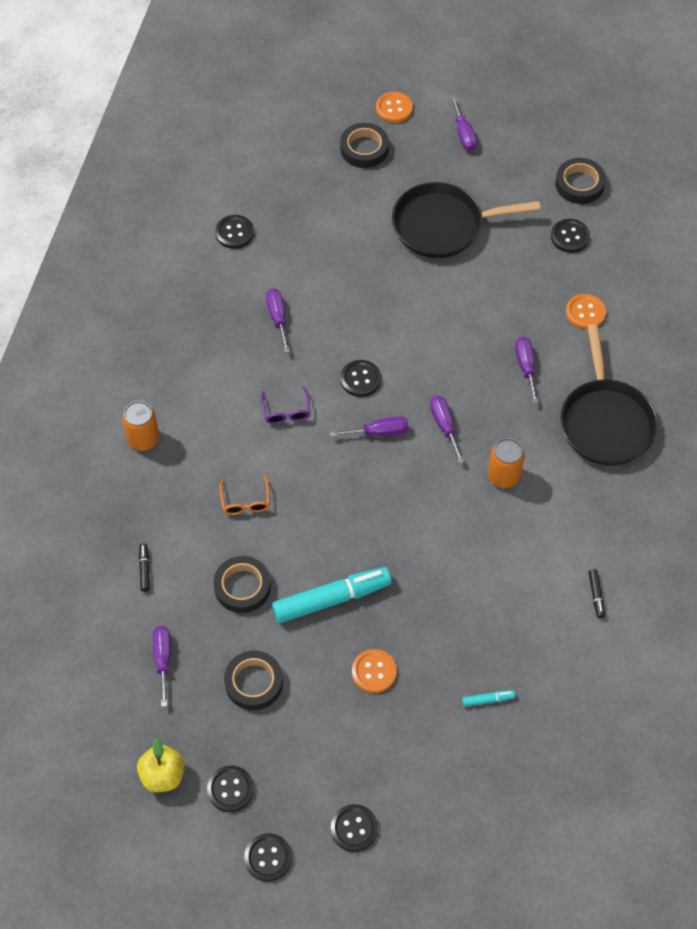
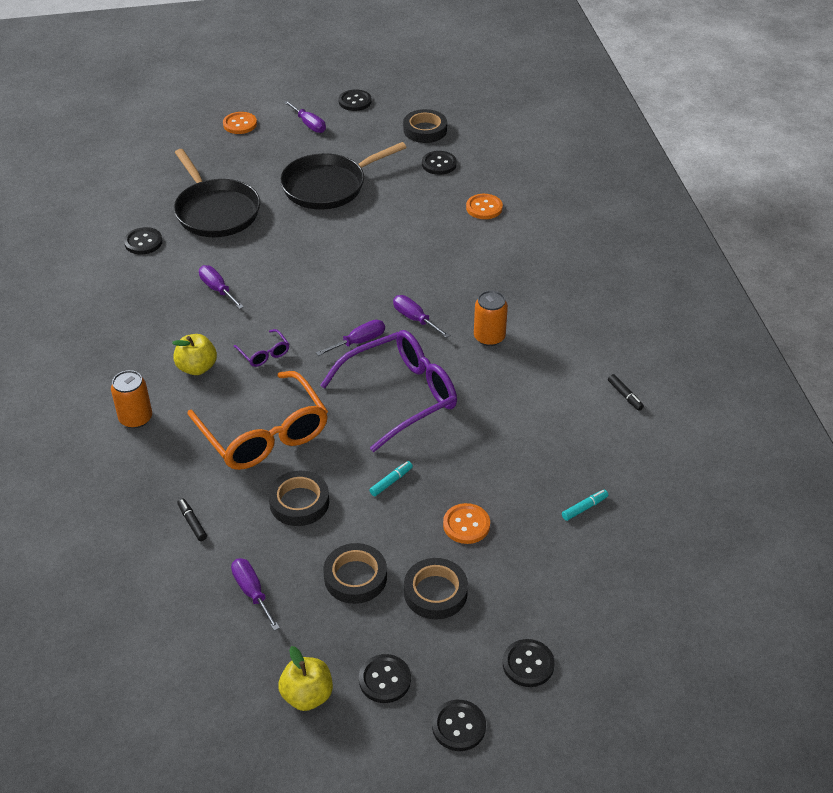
camera: 25 degrees left, 15 degrees down
(219, 403) = (197, 367): none -> yellow apple
(245, 501) = (264, 433): orange glasses -> orange glasses, size x2.38
(331, 599) = (391, 482): turquoise marker -> turquoise marker, size x0.42
(360, 379) = (319, 309): black button -> black button (355, 101)
(364, 149) = (229, 156): black tape -> black tape (435, 592)
(385, 509) = (399, 396): none -> purple glasses
(526, 367) = (458, 257): purple screwdriver -> none
(606, 422) = (550, 273): black pan -> black pan (216, 211)

